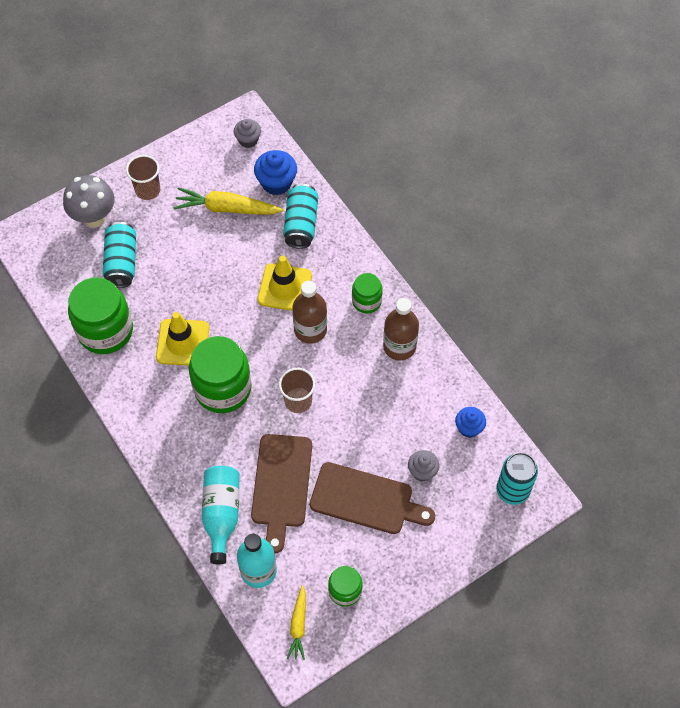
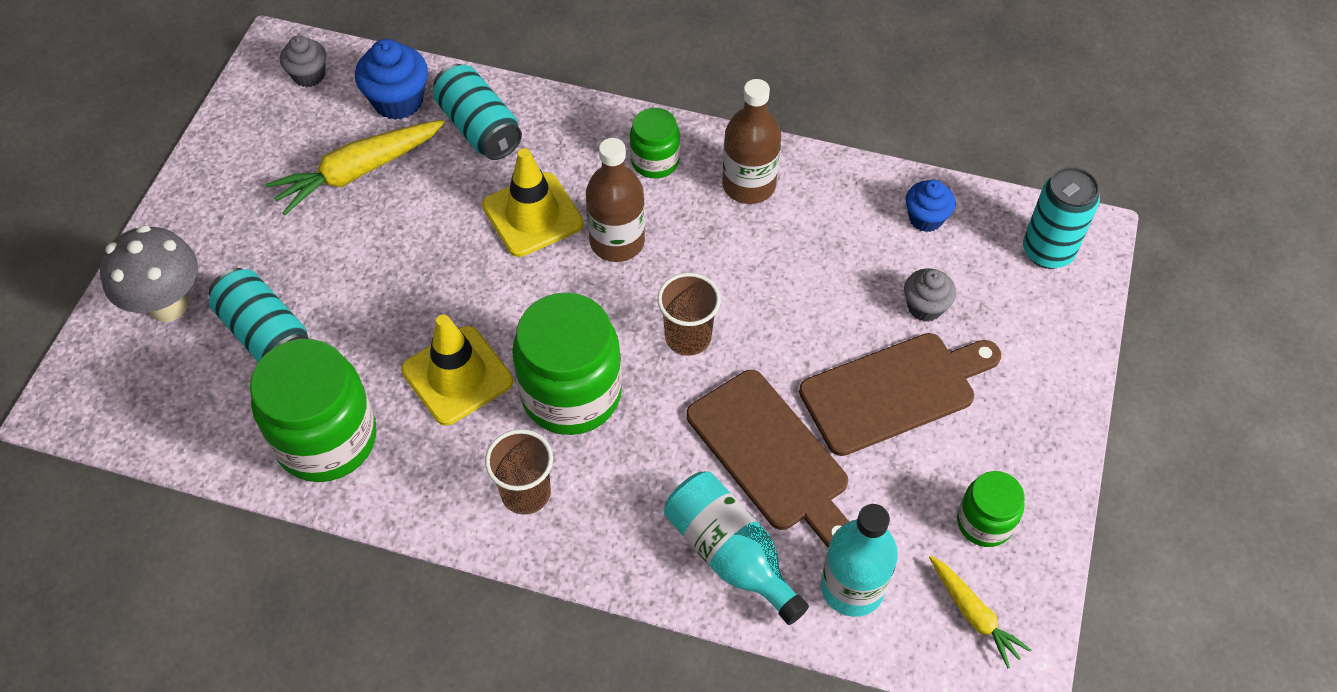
camera: 40 degrees left, 5 degrees down
(148, 190) = (219, 220): brown cup -> brown cup (526, 493)

